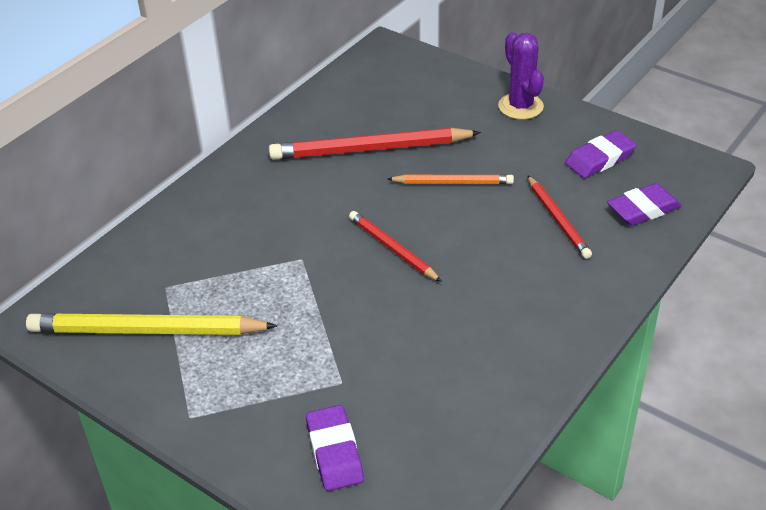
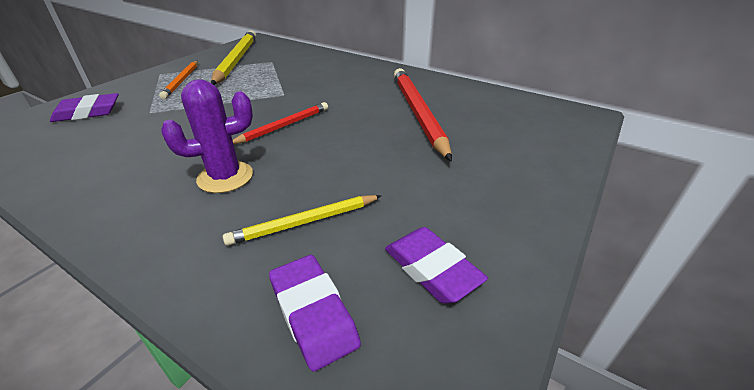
camera: 85 degrees right, 5 degrees down
(453, 182) = (373, 153): orange pencil -> orange pencil (182, 81)
(520, 106) = (527, 198): purple cactus -> purple cactus (225, 177)
(558, 219) = (304, 222): red pencil -> yellow pencil

